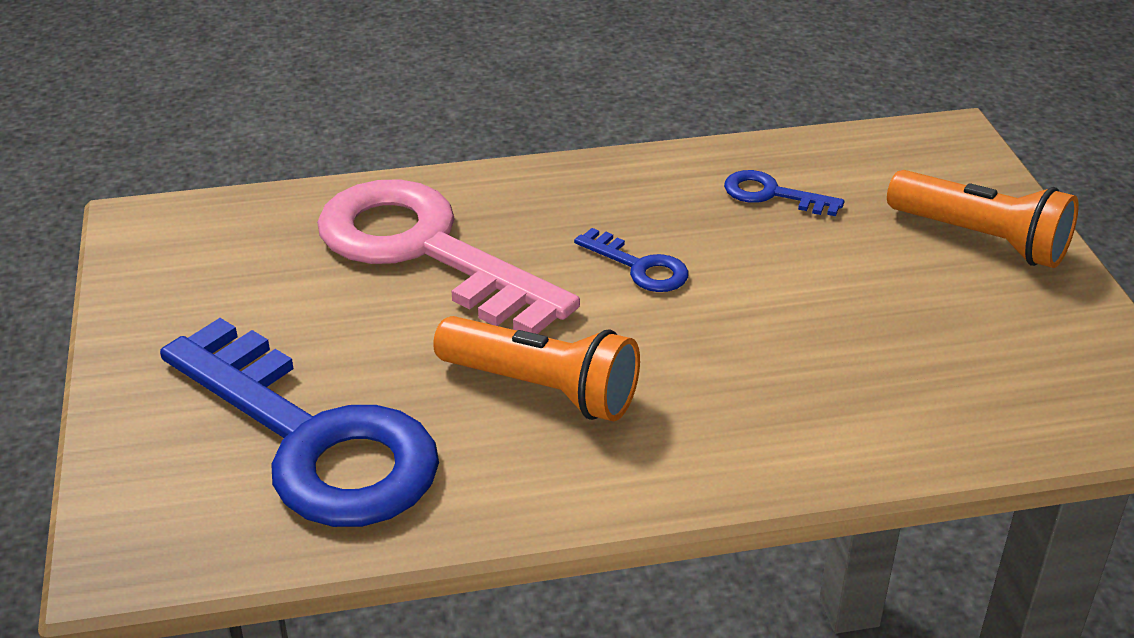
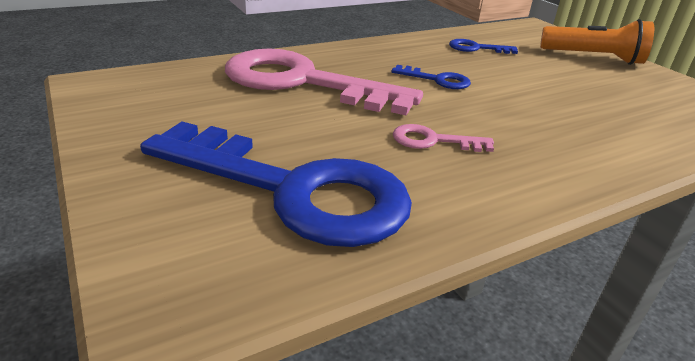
camera: 20 degrees left, 5 degrees down
(542, 389) = (433, 141): orange flashlight -> pink key

